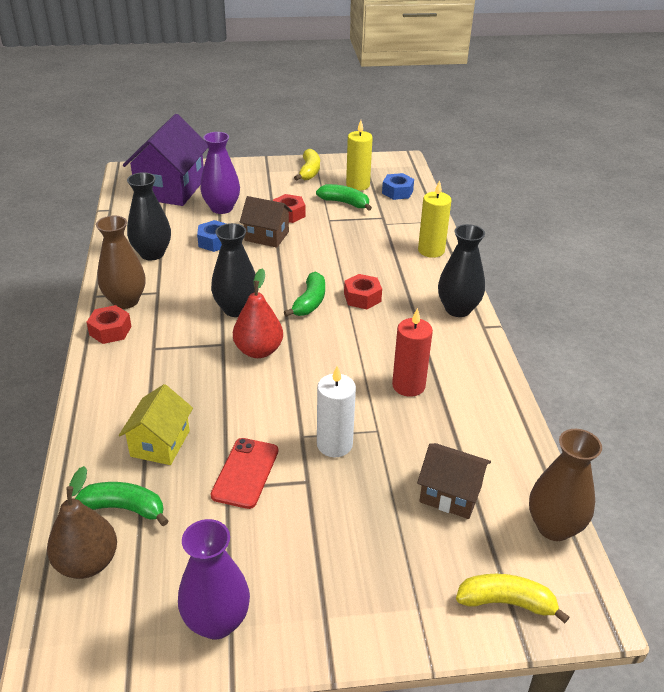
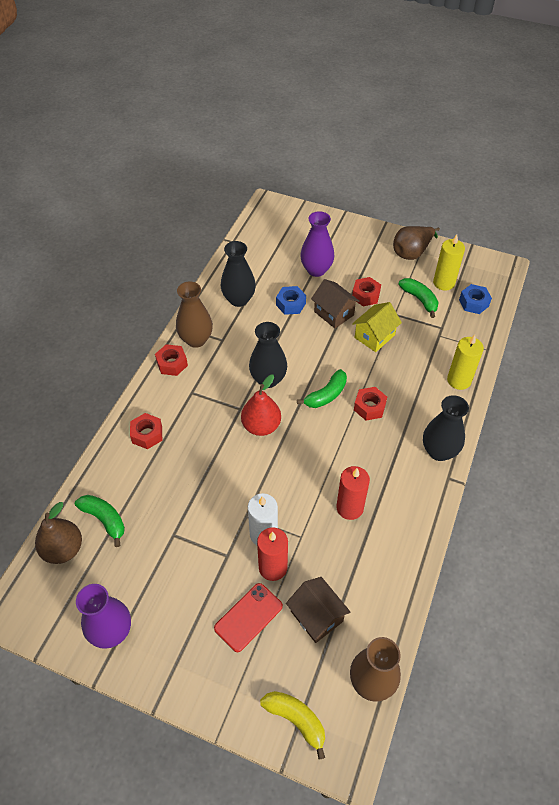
camera: 30 degrees right, 15 degrees up
(124, 405) = (147, 434): none -> red nut
(160, 443) = (152, 478): yellow house -> yellow house (374, 336)
(171, 189) = (289, 235): purple house -> none
(245, 473) = (191, 528): red phone -> red phone (248, 617)
(309, 171) = (412, 252): yellow banana -> brown pear
(368, 470) = (273, 567): none -> red candle

